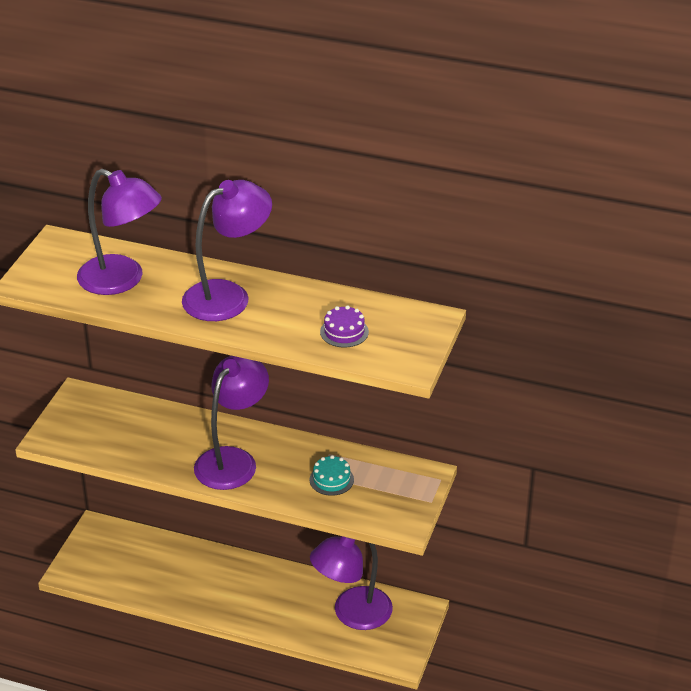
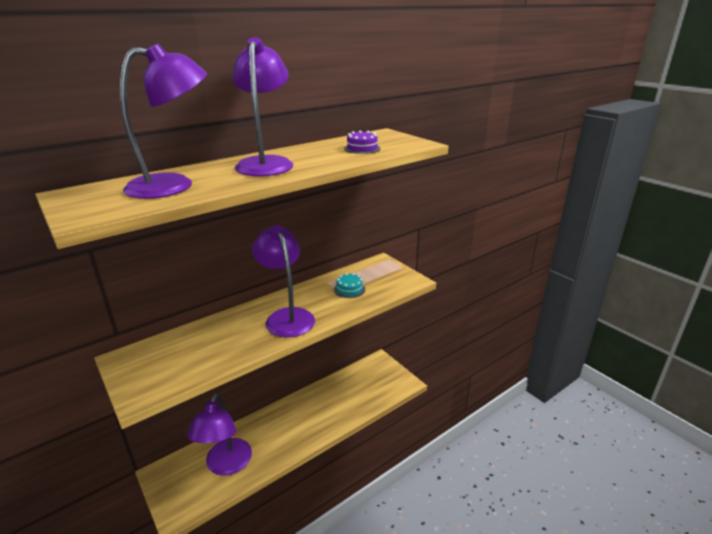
camera: 55 degrees left, 10 degrees down
(352, 614) = (358, 386): purple lamp -> purple lamp (226, 465)

